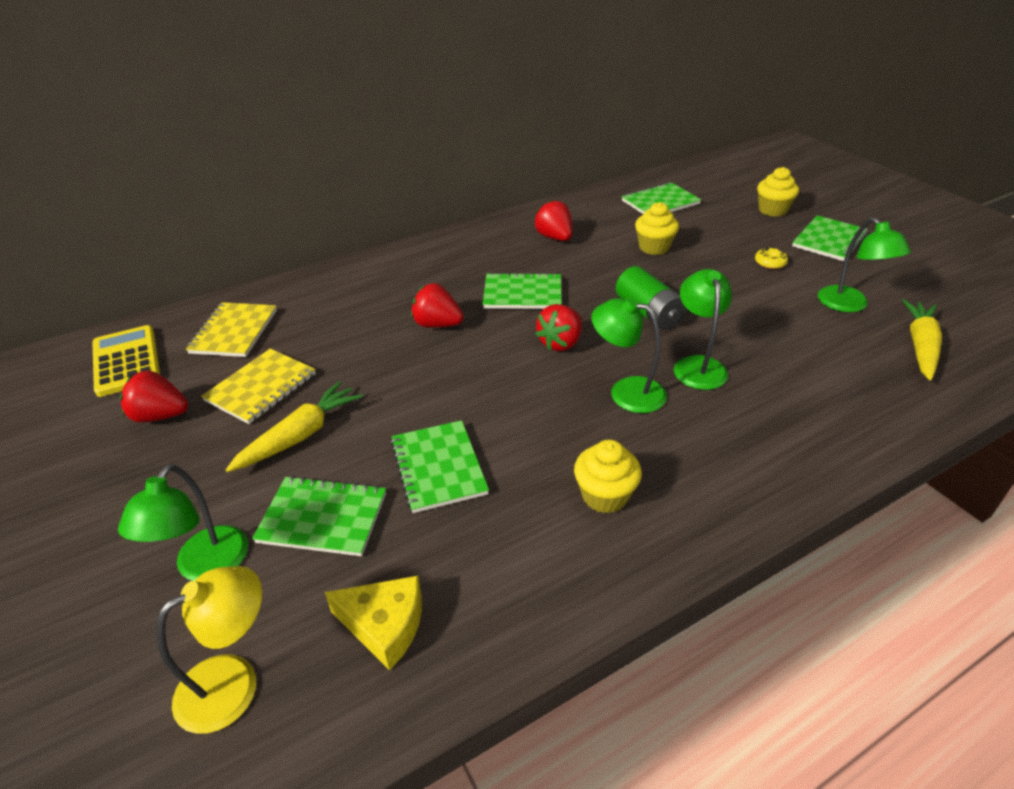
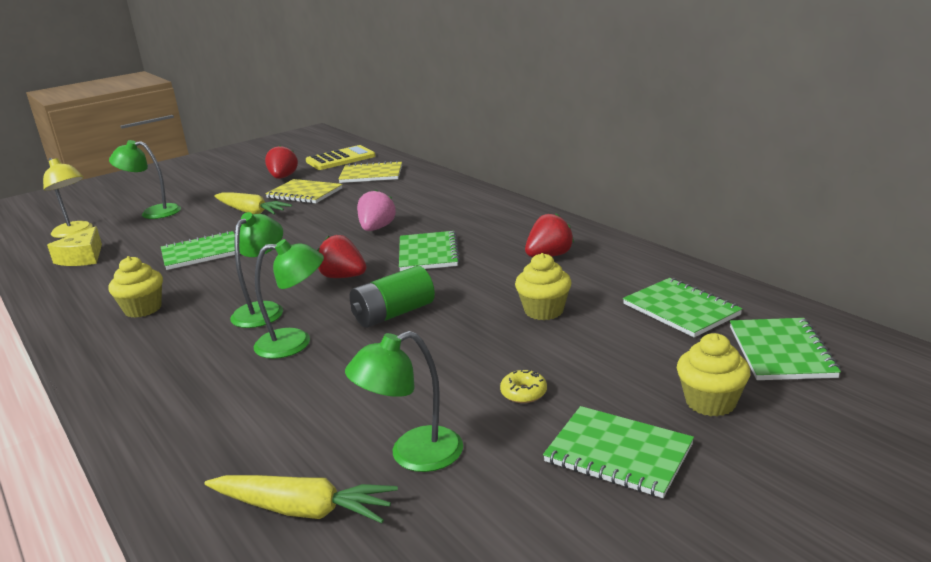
camera: 85 degrees right, 15 degrees down
(323, 518) = (173, 230): green notebook -> green notebook (781, 351)
(437, 324) = (376, 228): red strawberry -> pink strawberry

